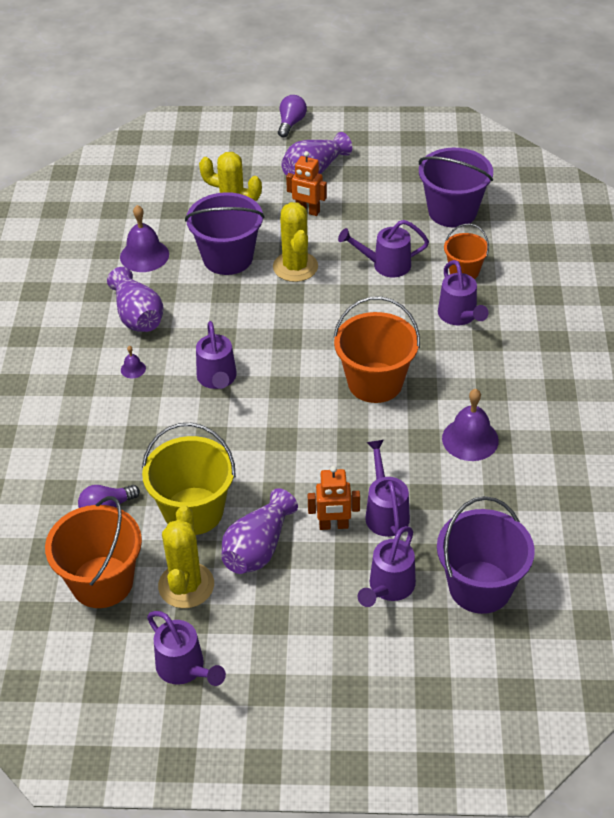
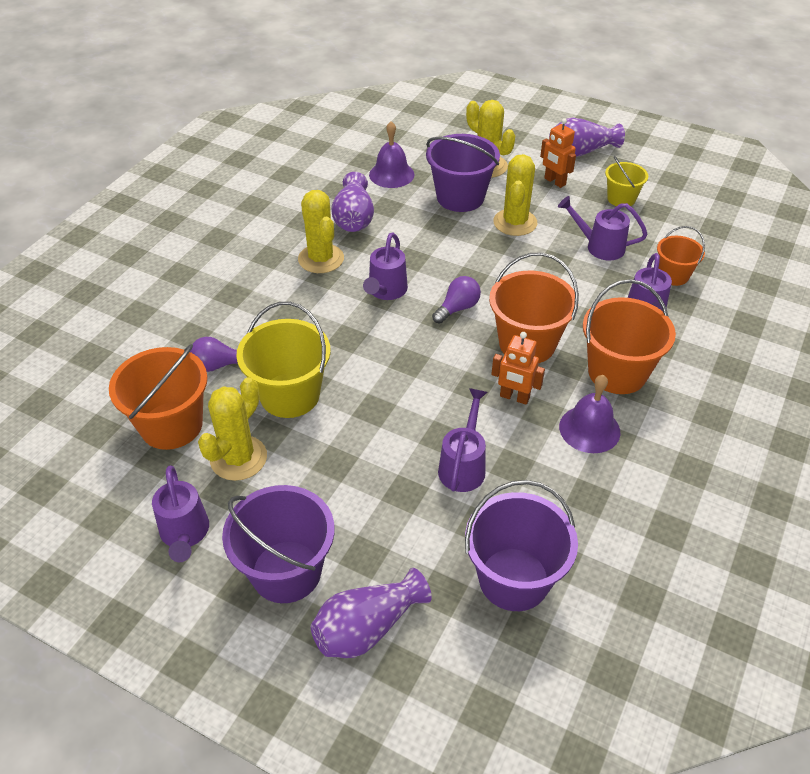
camera: 25 degrees right, 0 degrees up
(133, 369) = (321, 259): purple bell -> yellow cactus
(258, 548) = (324, 450): purple vase -> purple vase (367, 628)
(291, 123) = (583, 110): purple light bulb -> purple light bulb (457, 308)
(333, 525) = (406, 458): orange robot -> orange robot (514, 397)
(378, 209) = (621, 199): none -> yellow bucket
(388, 587) = (421, 540): purple watering can -> none
(452, 211) = (691, 221): purple bucket -> purple bucket (286, 571)
(465, 380) = (617, 372): none -> orange bucket

